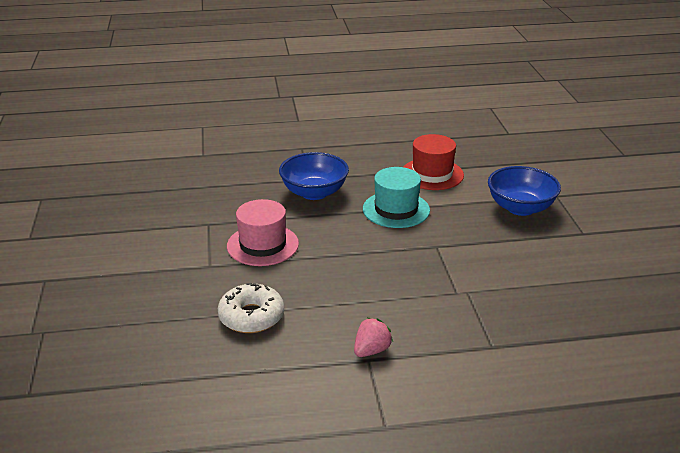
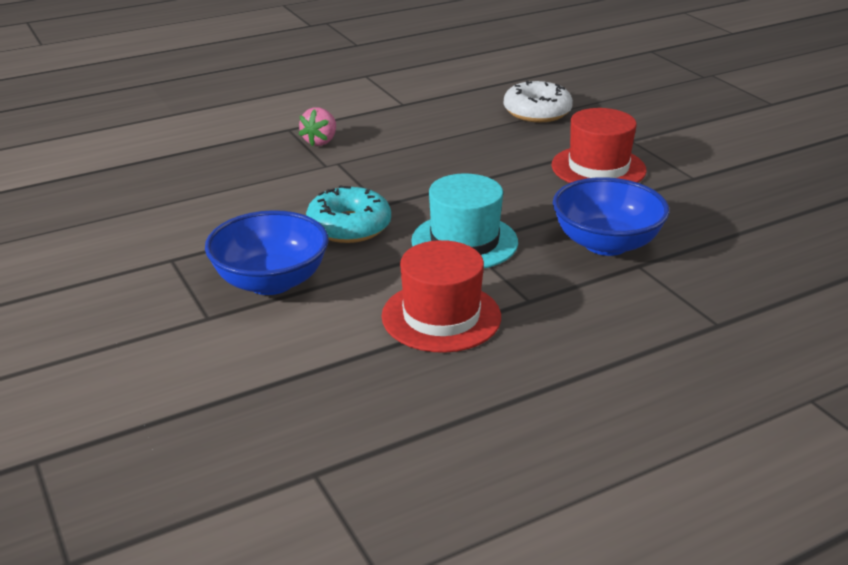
camera: 160 degrees right, 0 degrees up
(262, 245) = (598, 168): pink hat -> red hat
(371, 350) = (404, 109): pink strawberry -> pink strawberry (320, 141)
(464, 233) = (349, 226): none -> turquoise donut

